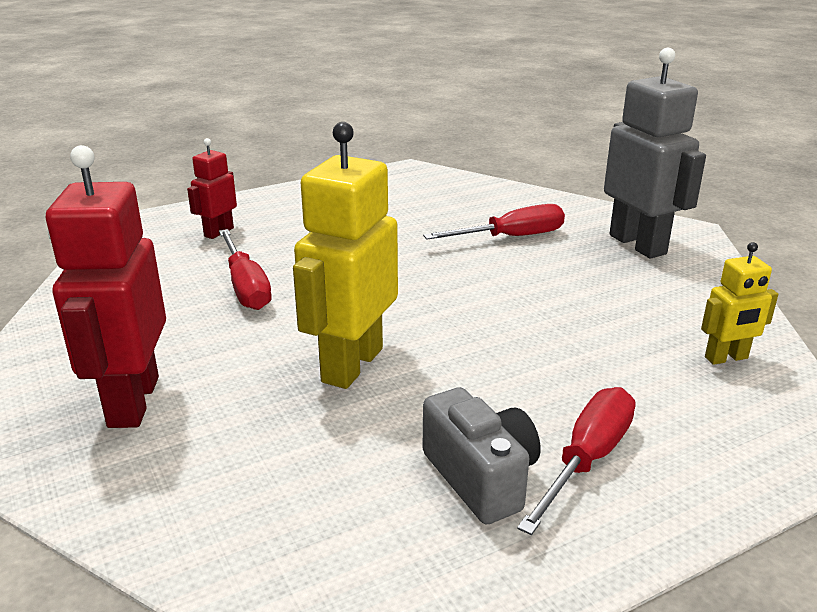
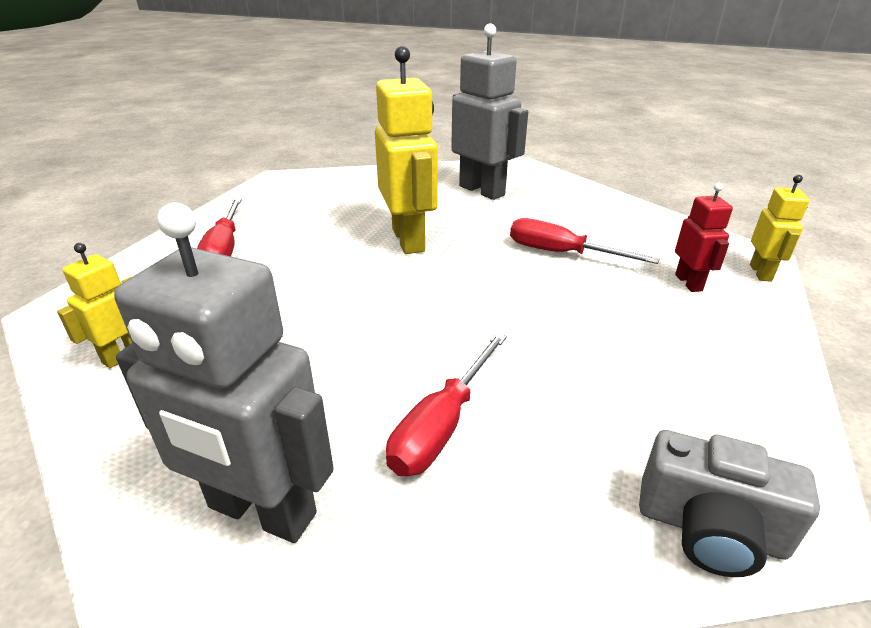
camera: 140 degrees right, 5 degrees up
(132, 402) = (482, 190): red robot -> grey robot
(158, 218) = (761, 273): none -> yellow robot
(481, 477) = (278, 224): grey camera -> grey camera (709, 529)

